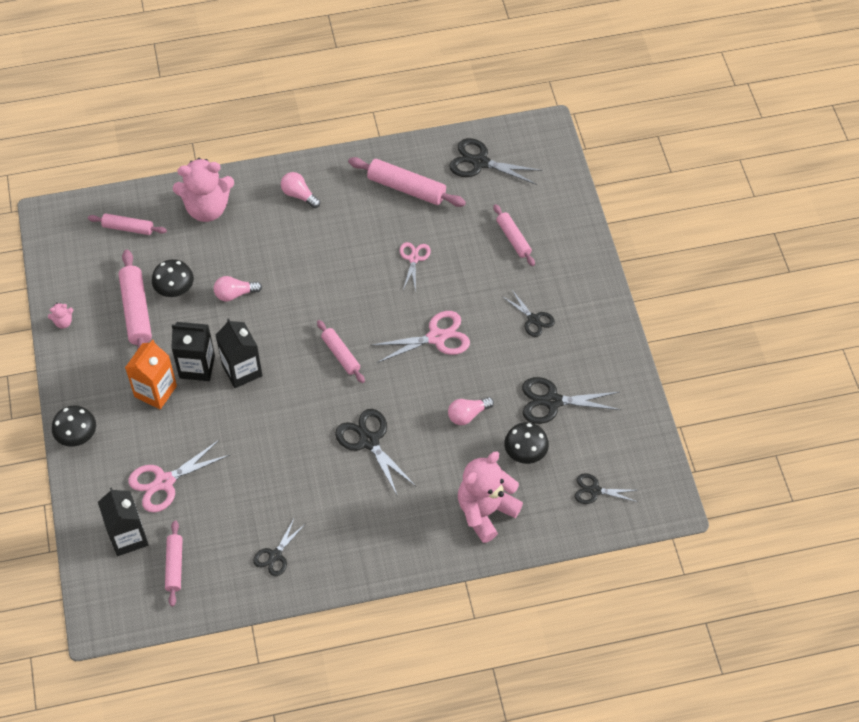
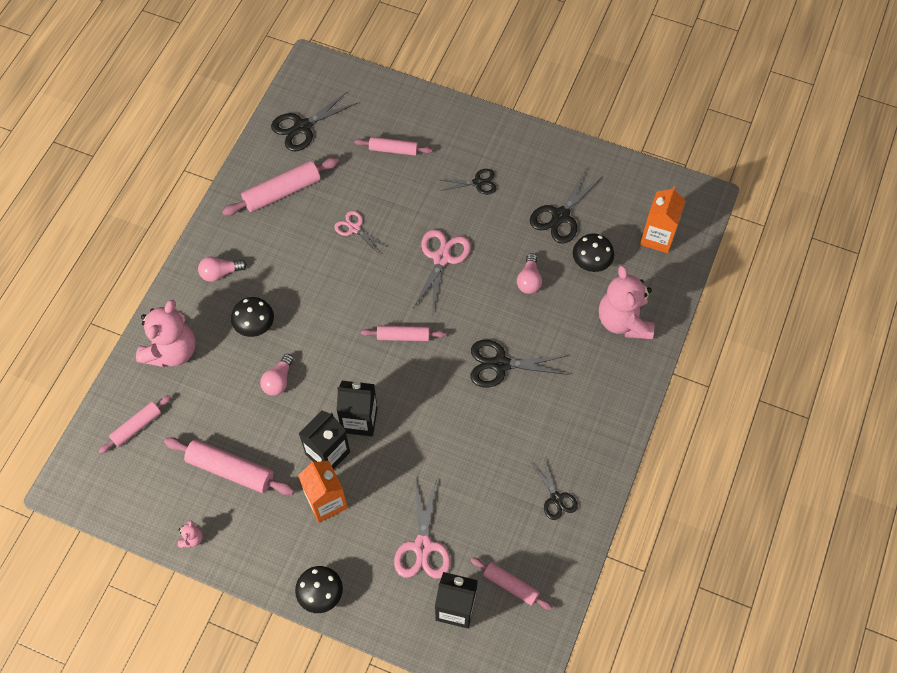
camera: 55 degrees left, 5 degrees up
(175, 288) = (233, 425): black mushroom -> black mushroom (255, 325)
(595, 490) = (657, 237): black scissors -> orange carton

